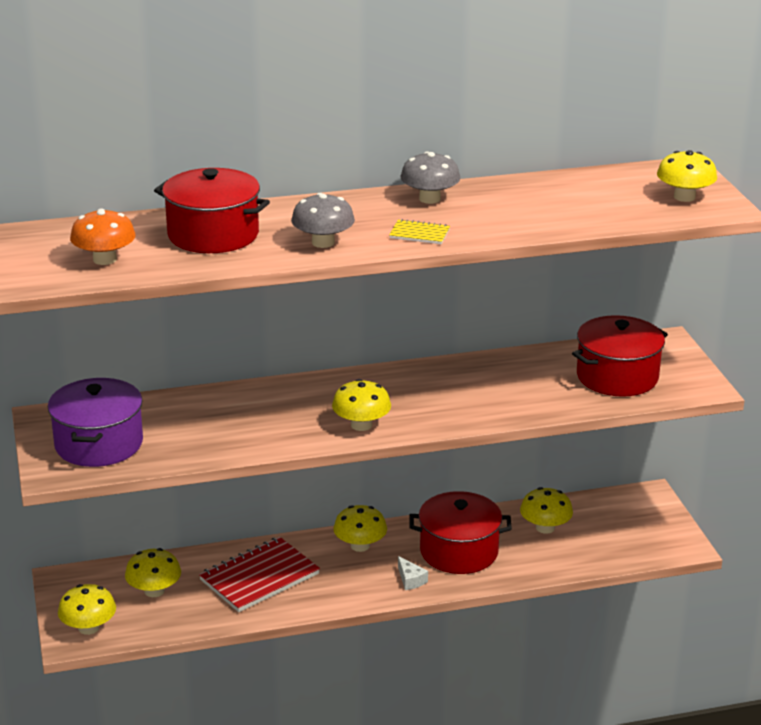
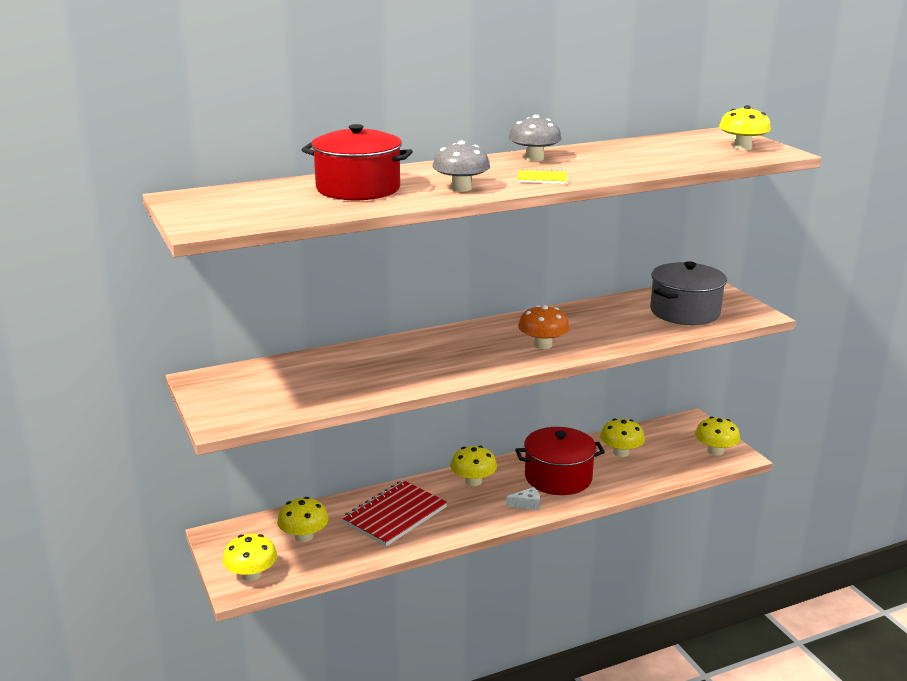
camera: 10 degrees left, 5 degrees down
(99, 444) = (257, 396): purple pot -> none
(104, 259) = (265, 209): orange mushroom -> orange mushroom (542, 345)
(361, 425) = (490, 362): yellow mushroom -> yellow mushroom (715, 451)
(410, 580) = (526, 504): white cheese -> white cheese turned 60 degrees counterclockwise
(617, 376) = (685, 312): red pot -> grey pot

